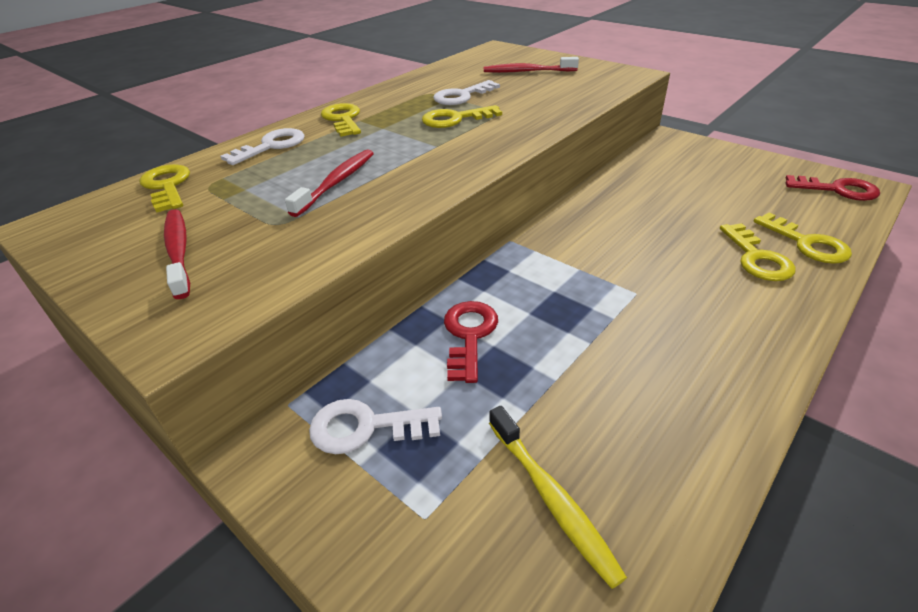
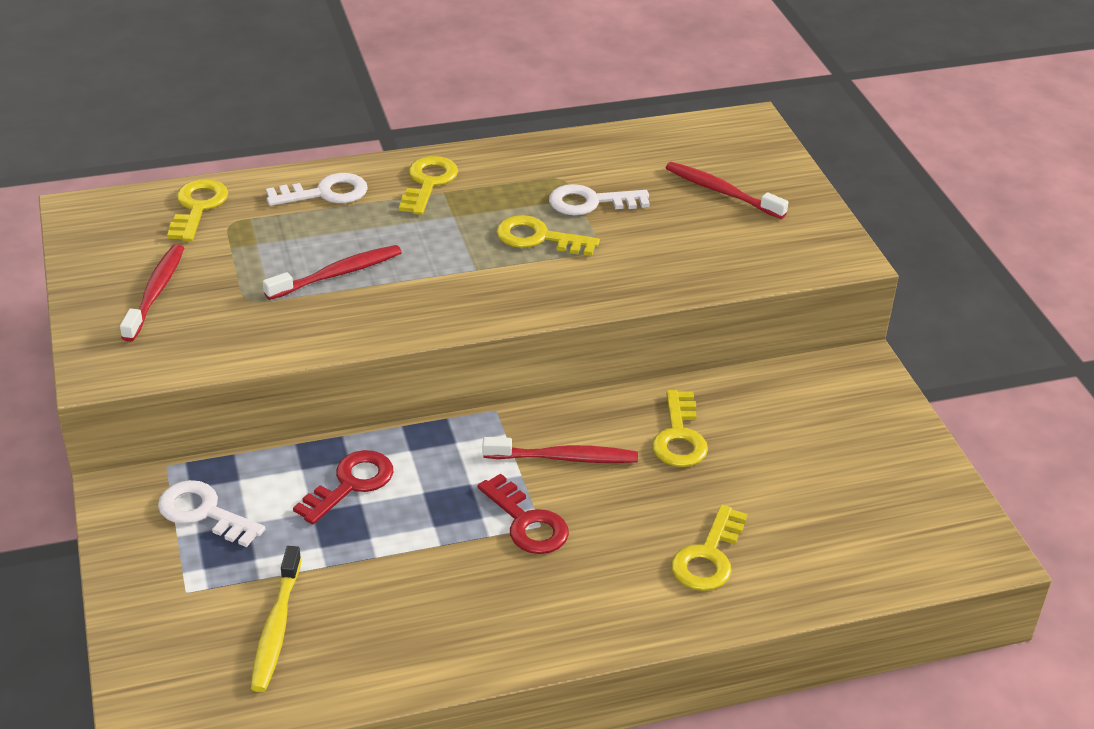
camera: 30 degrees right, 0 degrees up
(591, 246) = (563, 458): none -> red toothbrush
(807, 243) = (787, 571): yellow key -> yellow key (679, 437)
(838, 190) = (941, 537): red key -> red key (527, 522)

